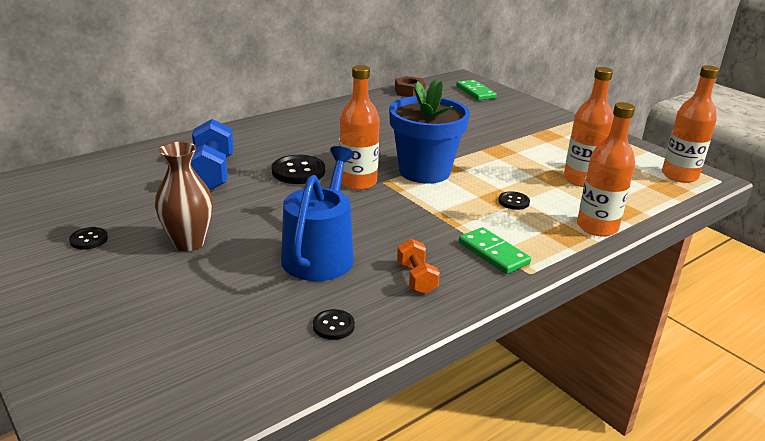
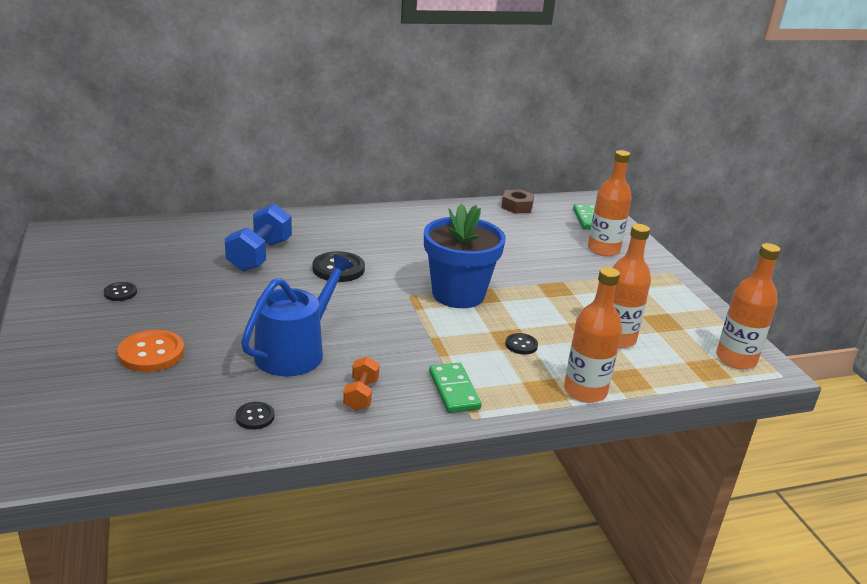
camera: 20 degrees right, 0 degrees up
(172, 291) = (151, 353): none -> orange button
(188, 243) = (194, 314): brown vase -> none
(358, 182) = (384, 291): orange bottle -> orange bottle (603, 250)

